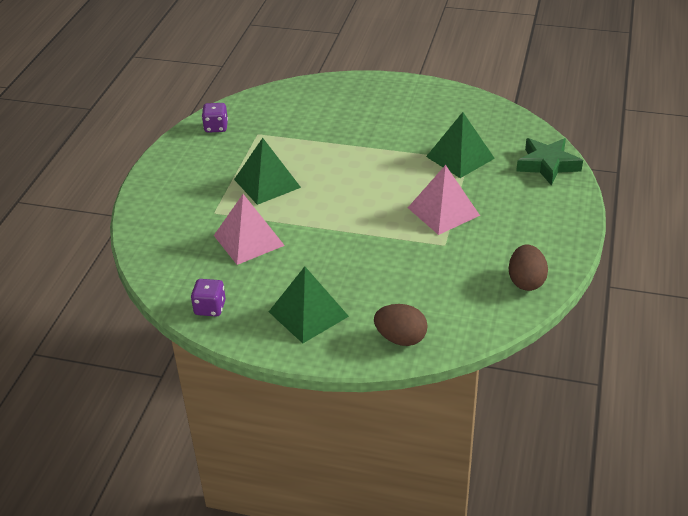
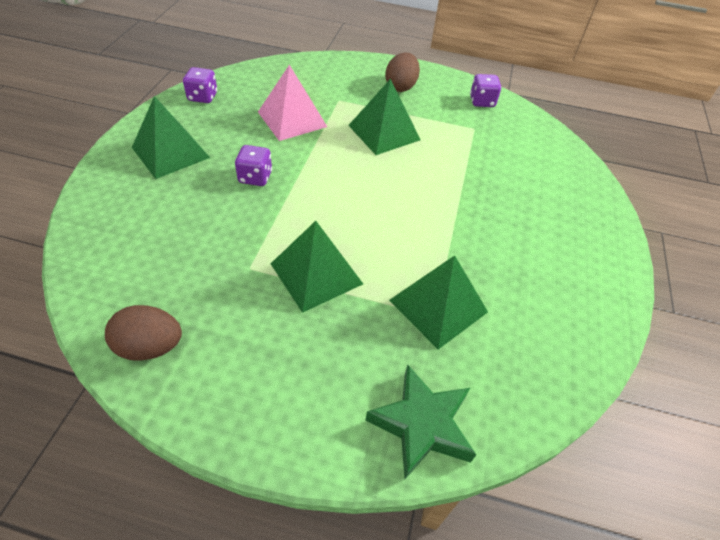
camera: 85 degrees right, 10 degrees up
(339, 254) = (255, 177): none -> purple dice
(400, 338) = (104, 214): brown egg -> brown egg (401, 87)
(443, 211) = (316, 273): pink pyramid -> green pyramid

